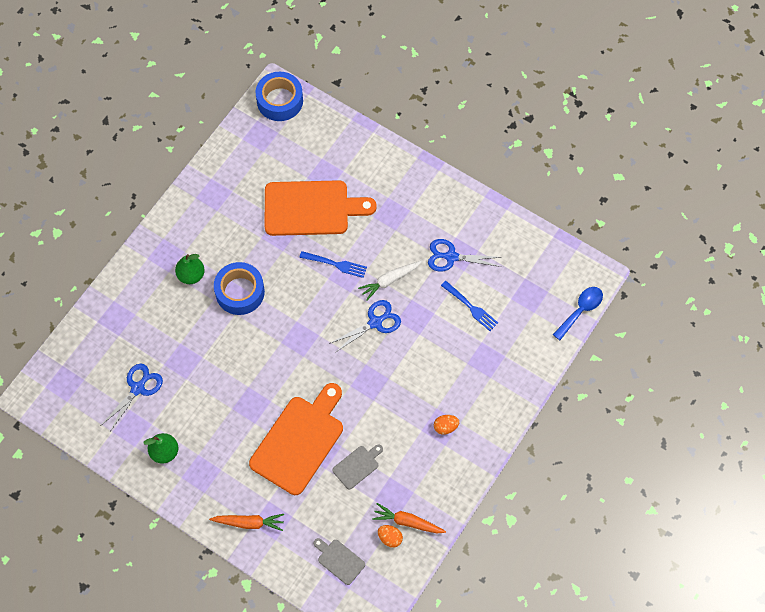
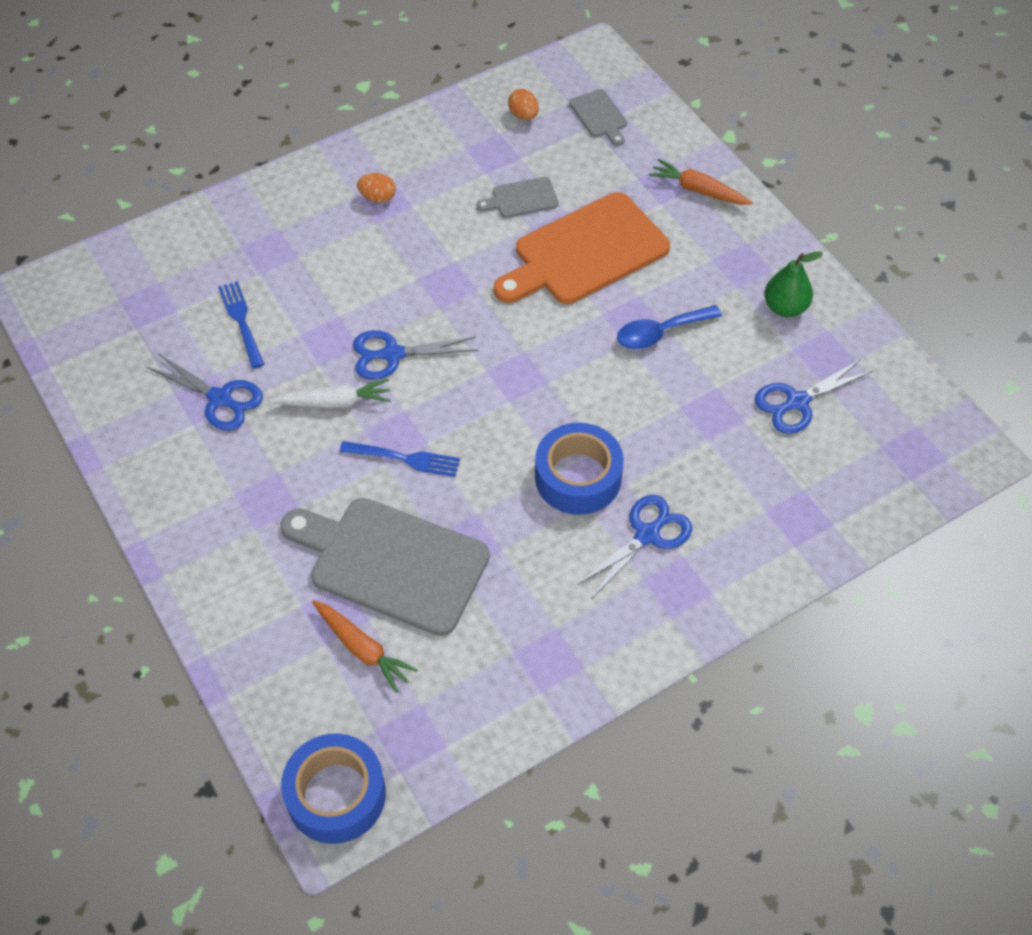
camera: 155 degrees left, 10 degrees down
(191, 275) = (647, 535): green pear -> blue scissors
(311, 208) = (392, 563): orange cutting board -> grey cutting board
(335, 264) = (404, 459): blue fork -> blue fork turned 150 degrees clockwise
(407, 522) = (491, 122): orange carrot -> orange carrot (362, 649)
(580, 310) = (94, 259): blue spoon -> blue spoon (660, 333)

